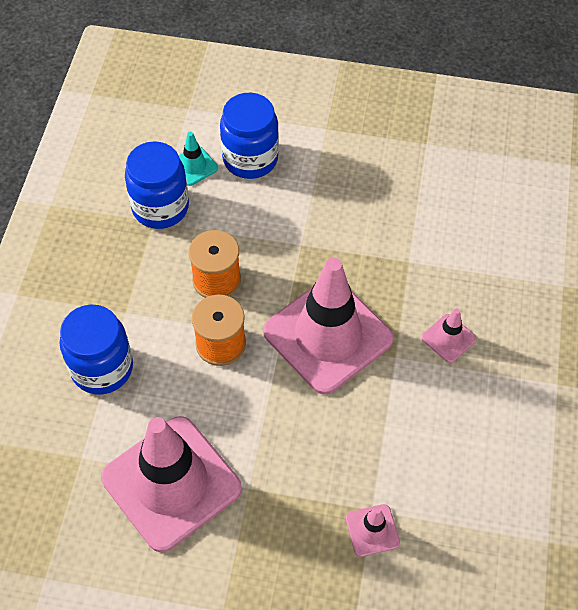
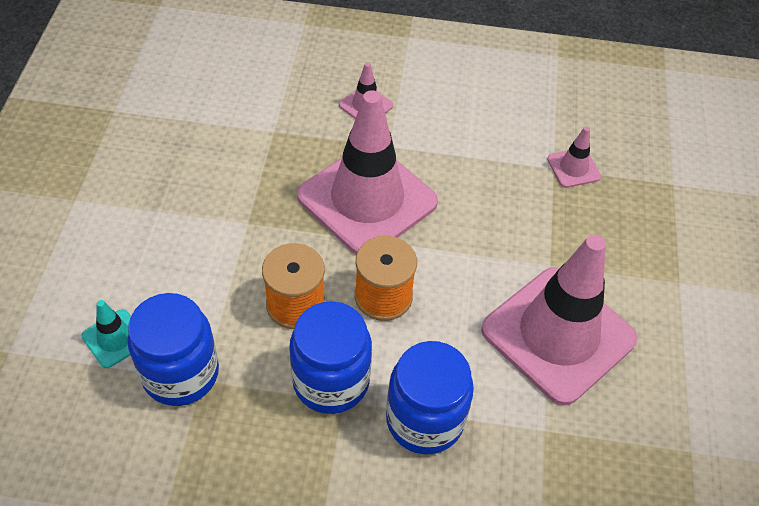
camera: 95 degrees left, 5 degrees down
(250, 159) = (112, 276): blue jar -> blue jar (331, 381)

